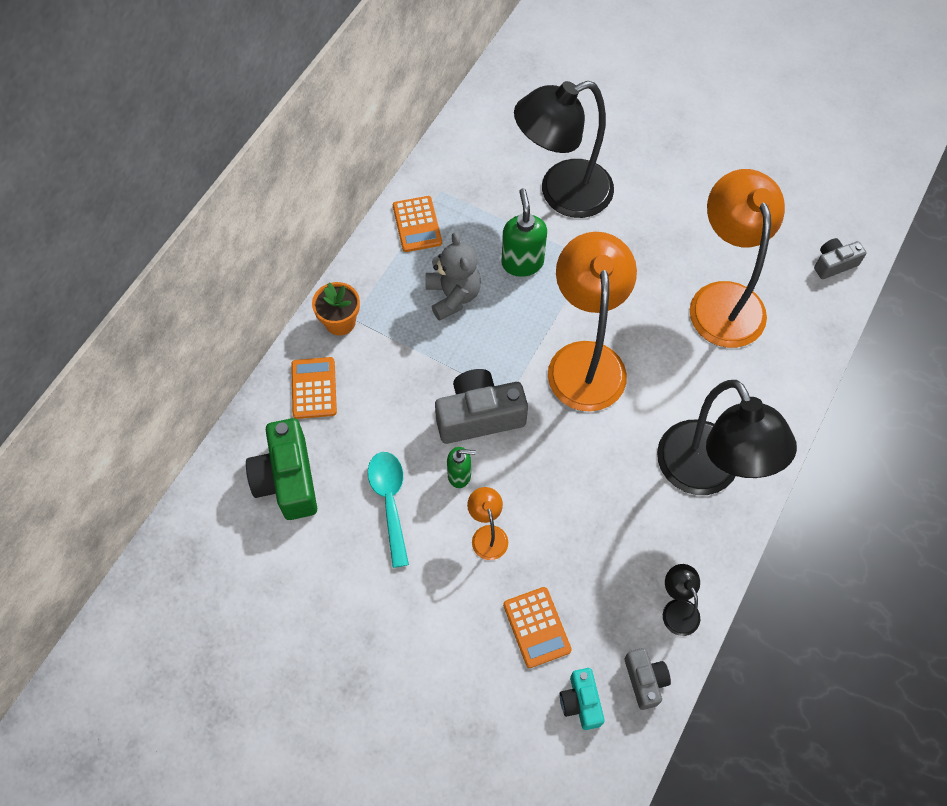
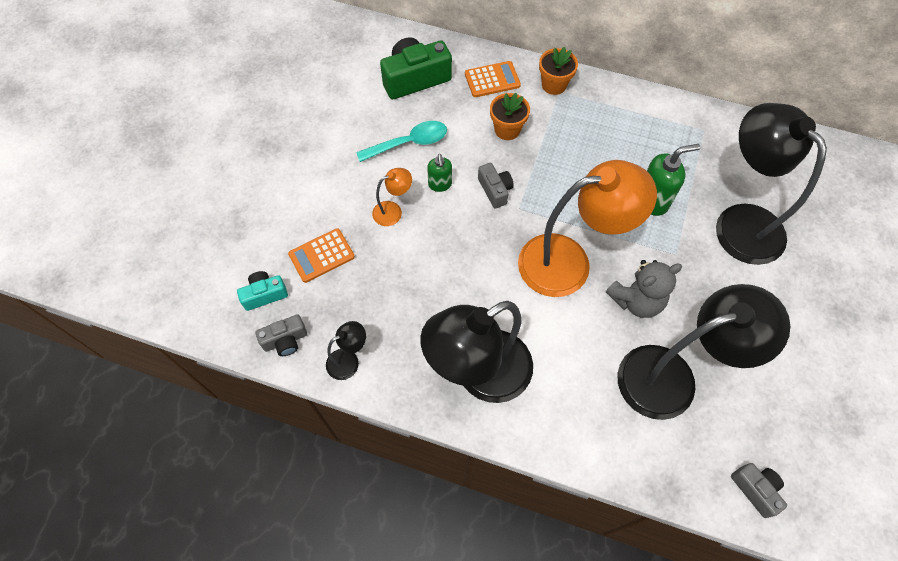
camera: 80 degrees right, 0 degrees up
(395, 386) = (507, 129): none -> orange flower pot
(417, 224) = (663, 119): orange calculator -> none
(453, 296) = (602, 155): grey teddy bear -> grey teddy bear (636, 300)
(479, 416) = (495, 190): grey camera -> grey camera, size x0.56
(723, 299) = (671, 376): orange lamp -> black lamp

